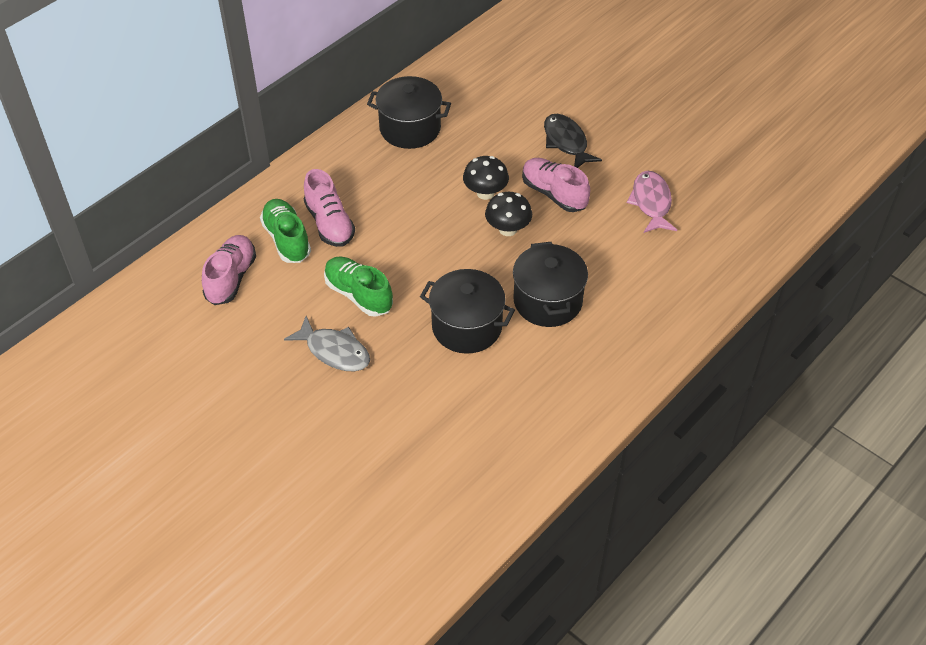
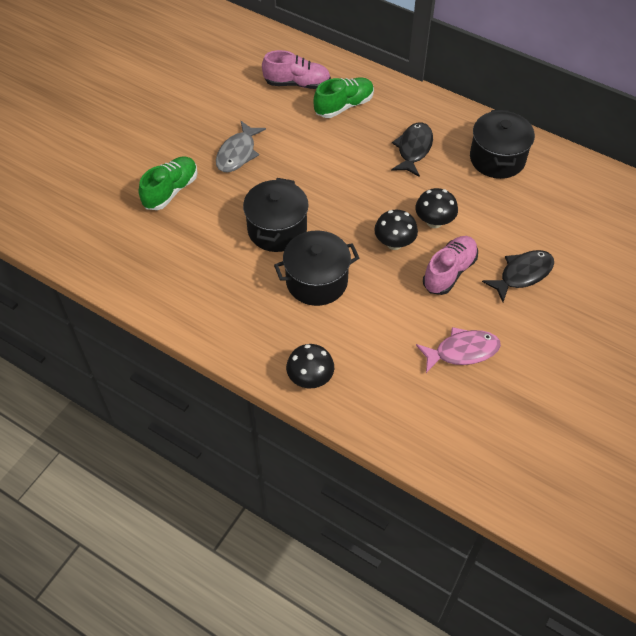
camera: 80 degrees right, 5 degrees up
(329, 223) = (368, 127): pink shoe -> none
(358, 295) = (297, 157): green shoe -> green shoe (171, 191)
(376, 191) = (413, 149): none -> black fish
(672, 323) = (310, 378): none -> black mushroom

